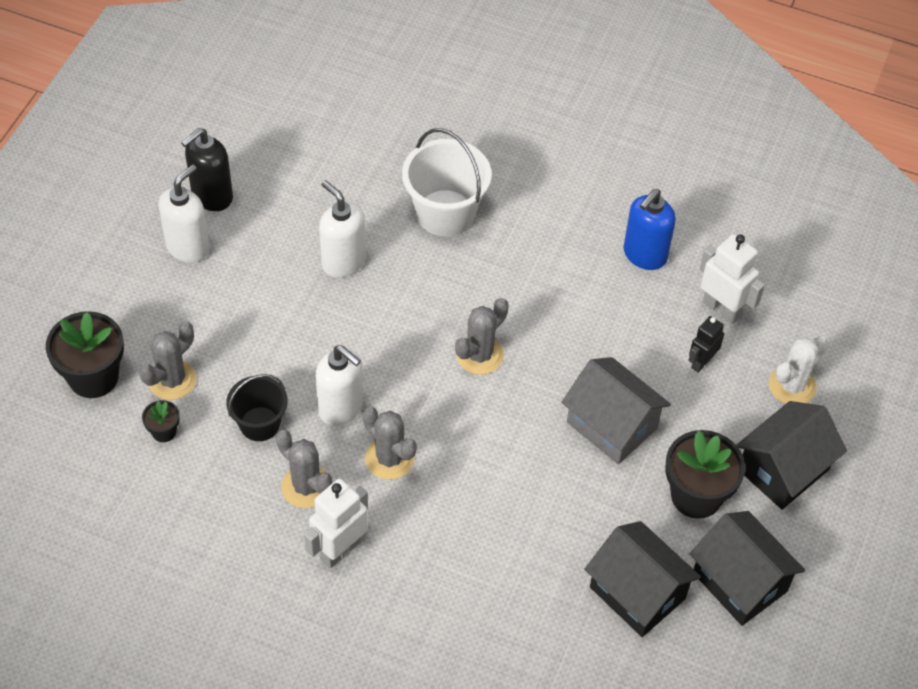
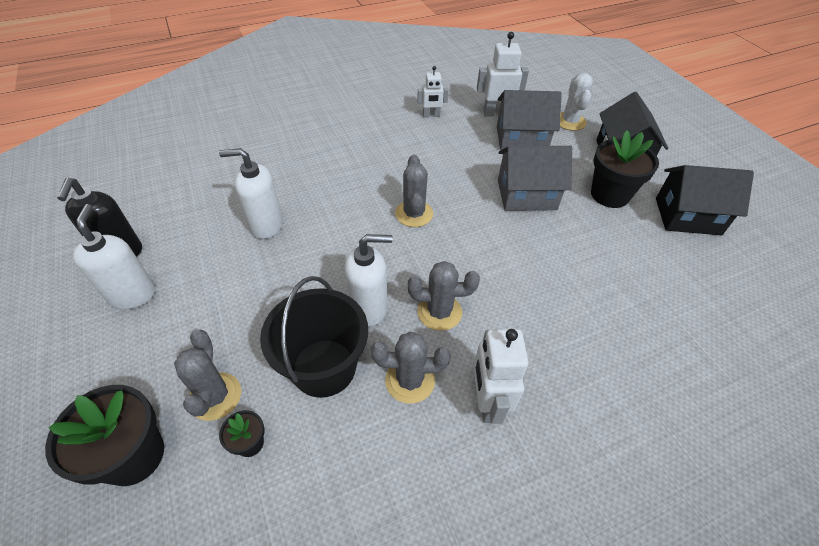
camera: 45 degrees left, 5 degrees down
(260, 424) = (324, 367): black bucket -> black bucket, size x1.58
(445, 213) = (301, 162): white bucket -> none
(637, 593) = (662, 263): black house -> none
(644, 255) = (431, 115): blue soap dispenser -> white robot
(701, 362) = (521, 139): black robot -> grey house

